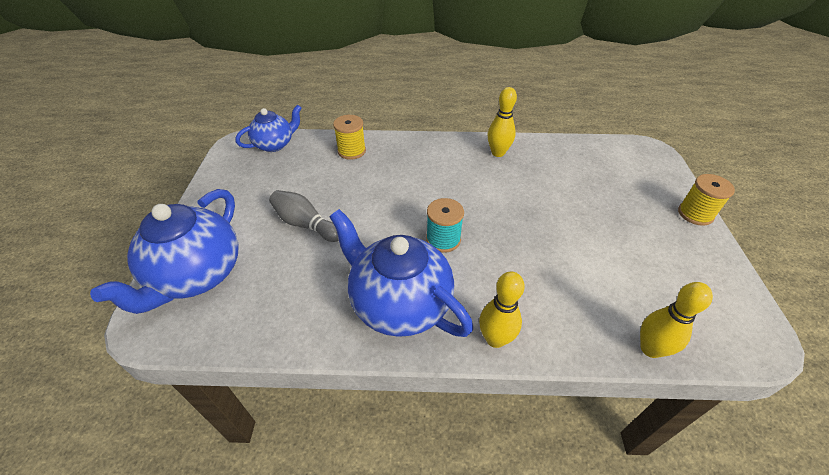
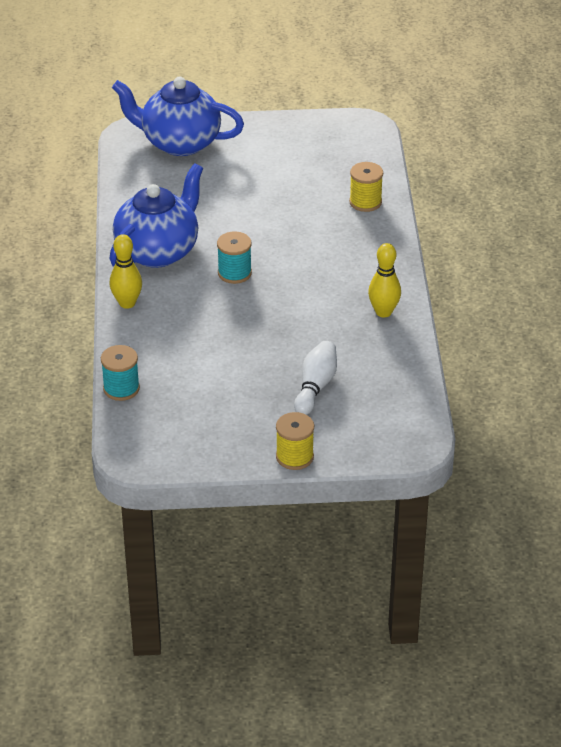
camera: 85 degrees right, 5 degrees down
(275, 144) = (367, 147): blue teapot -> none
(306, 224) = (245, 188): grey bowling pin -> none
(600, 196) = (315, 386): none -> white bowling pin
(650, 349) = (121, 388): yellow bowling pin -> turquoise spool

